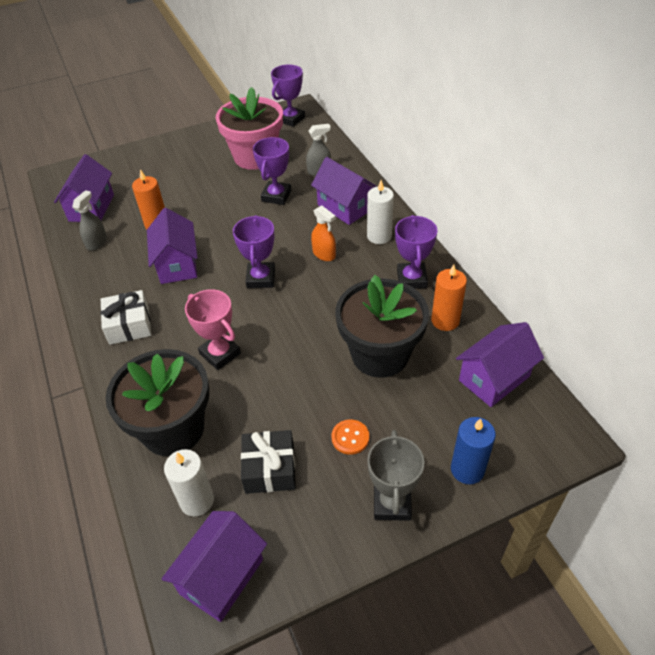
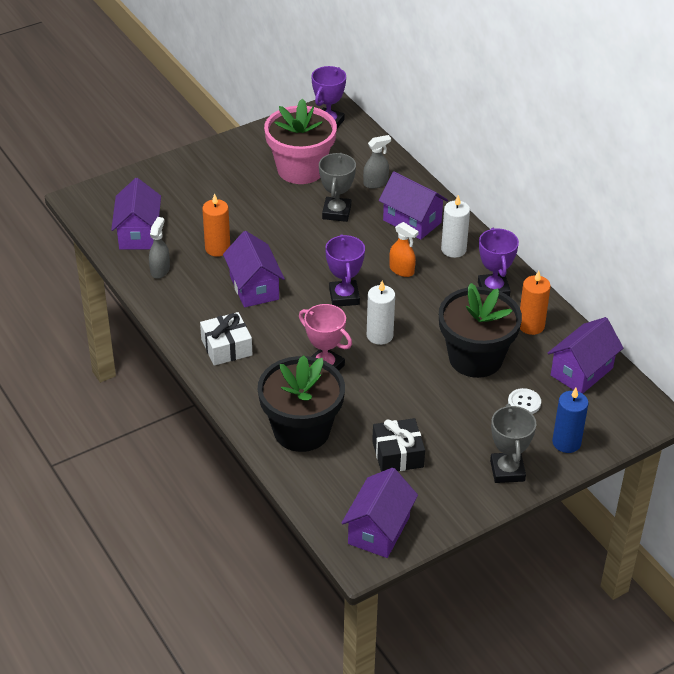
camera: 10 degrees left, 5 degrees down
(197, 500) = (341, 481): white candle -> white candle (379, 335)
(276, 196) = (336, 212): purple trophy -> grey trophy
(350, 438) = (462, 426): orange button -> none
(425, 412) = (524, 403): none -> white button

